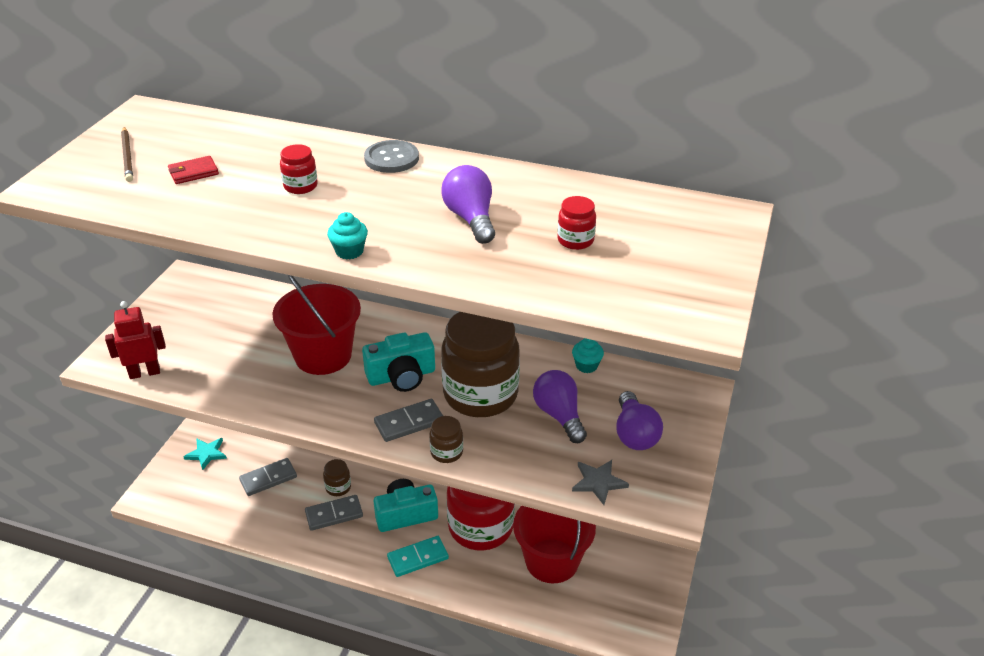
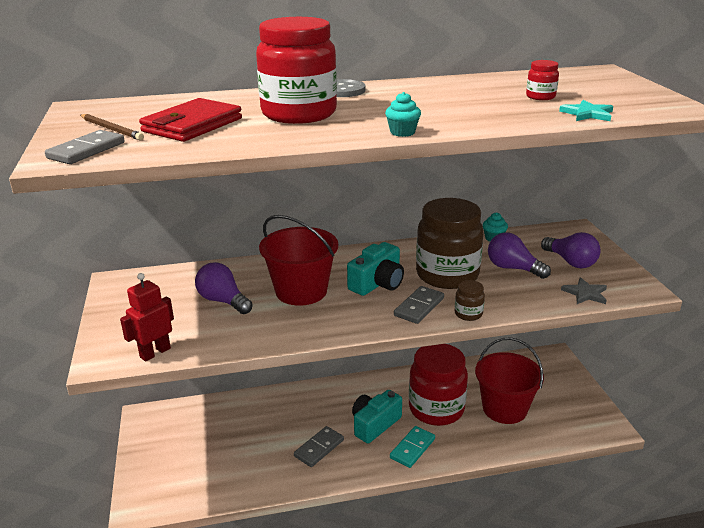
camera: 30 degrees left, 10 degrees down
(193, 172) = (192, 125): red wallet -> red wallet, size x2.02
(206, 454) = (165, 452): turquoise star -> turquoise star (587, 114)
(268, 478) = (239, 447): grey domino -> grey domino (86, 150)
(300, 186) = (299, 114): red jar -> red jar, size x2.44
(338, 487) = (304, 429): brown jar -> none
(471, 219) = (455, 102): purple light bulb -> purple light bulb (223, 301)

